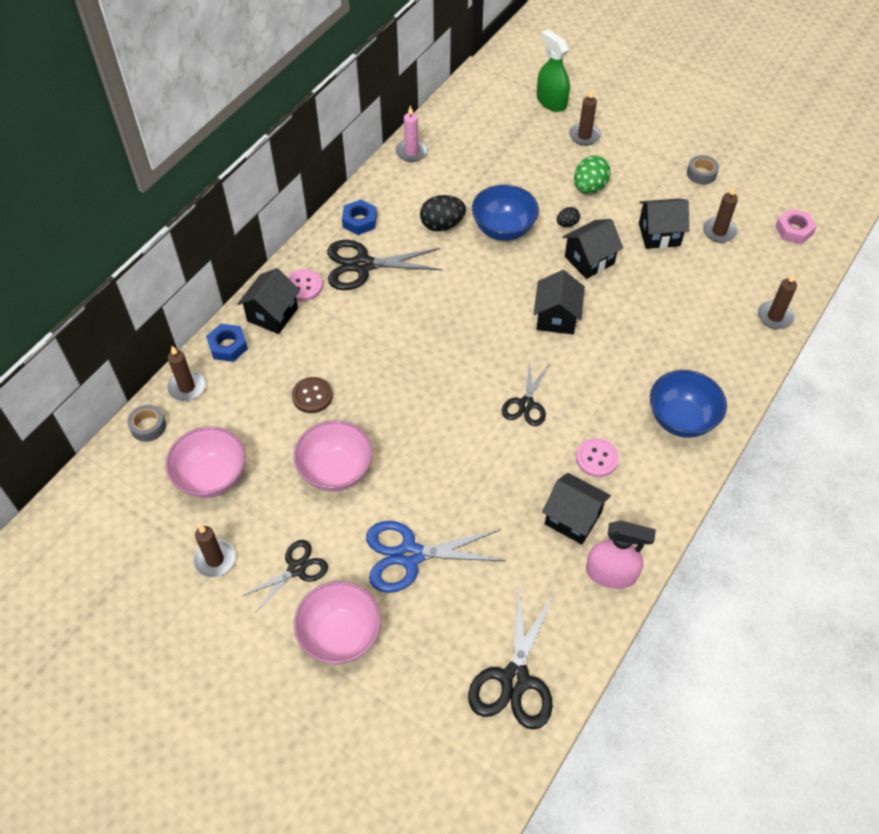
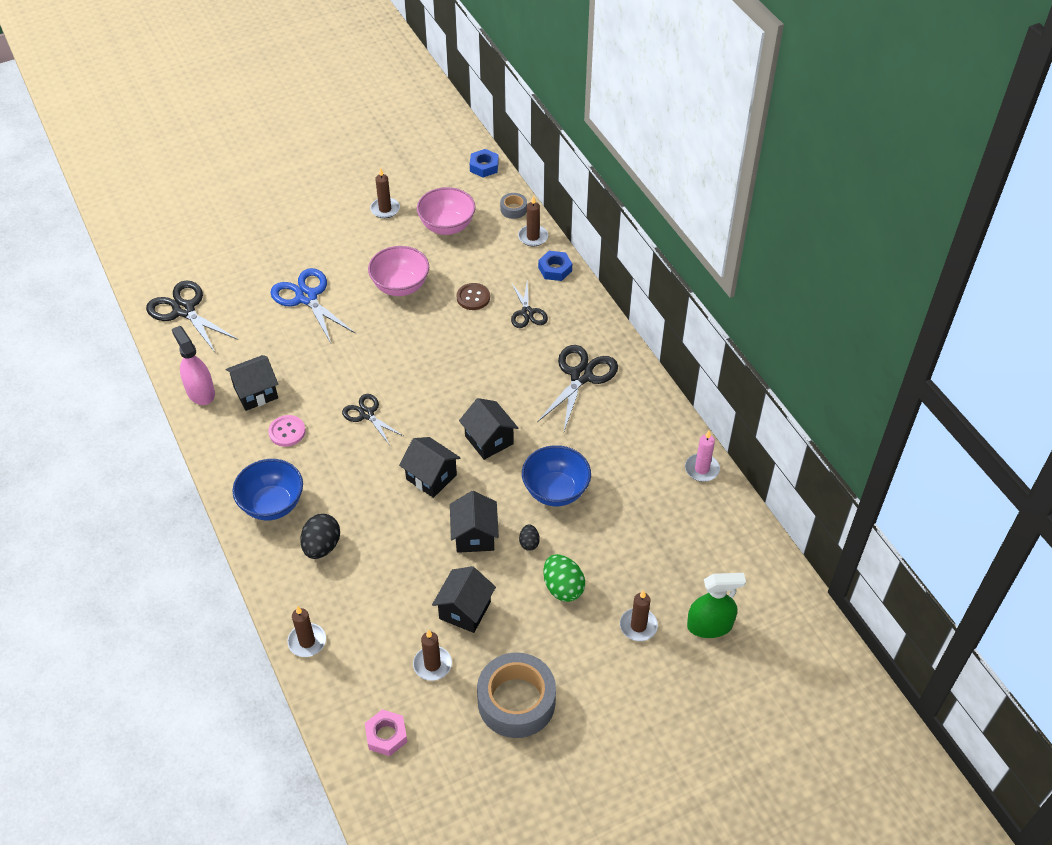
camera: 120 degrees right, 5 degrees down
(272, 314) = (568, 303): black house -> black house (489, 440)
(296, 569) = (346, 242): black scissors -> black scissors (527, 313)
(303, 286) = (584, 331): pink button -> none
(340, 635) = (285, 245): pink bowl -> none
(359, 221) = (634, 394): blue nut -> blue nut (484, 166)
(410, 555) = (307, 297): blue scissors -> blue scissors turned 60 degrees counterclockwise
(442, 225) = (591, 449): black egg -> black egg (322, 546)
(611, 573) = (200, 392): pink spray bottle -> pink spray bottle turned 105 degrees clockwise
(701, 174) = (516, 701): grey tape -> grey tape, size x2.18

